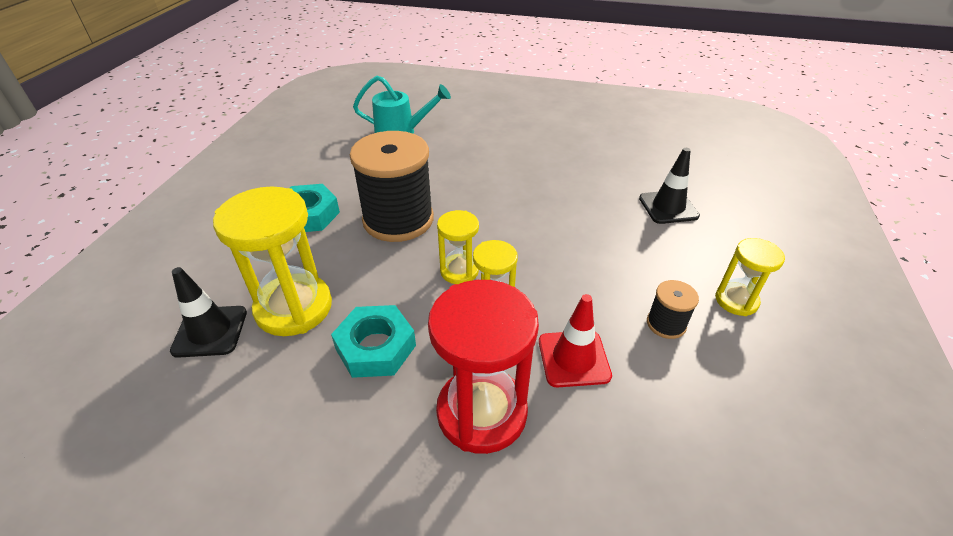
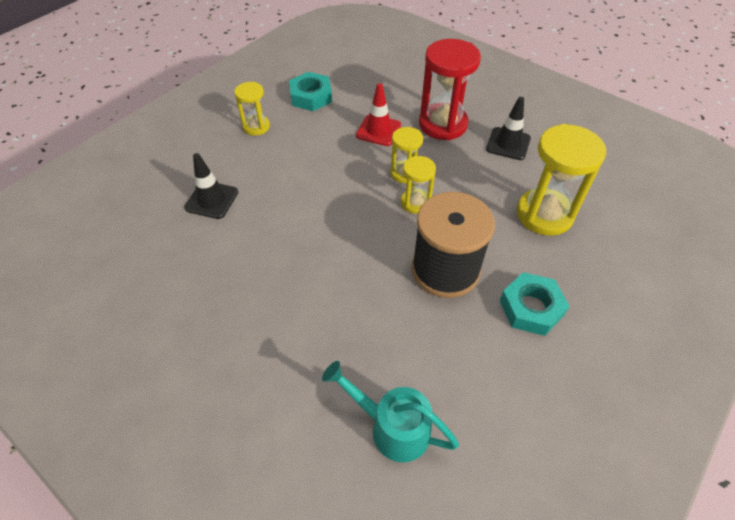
camera: 155 degrees left, 10 degrees up
(210, 331) = (603, 216): black traffic cone -> black traffic cone (508, 144)
(375, 347) = (491, 171): turquoise nut -> turquoise nut (311, 96)
(666, 324) = (311, 129): black spool -> none

